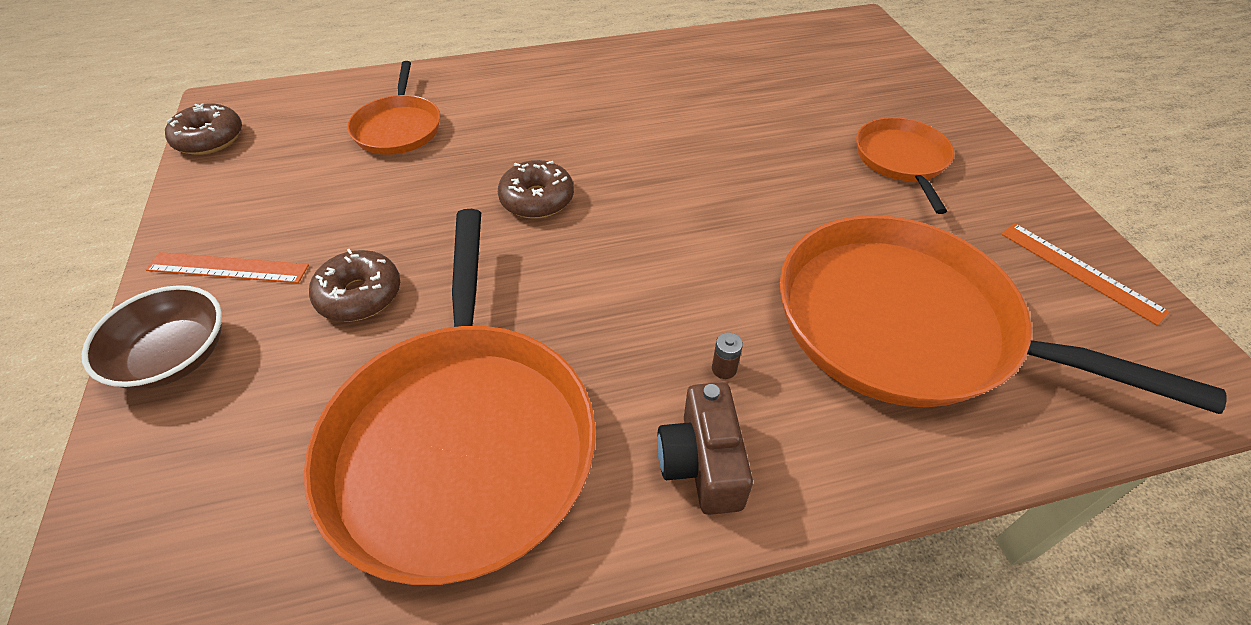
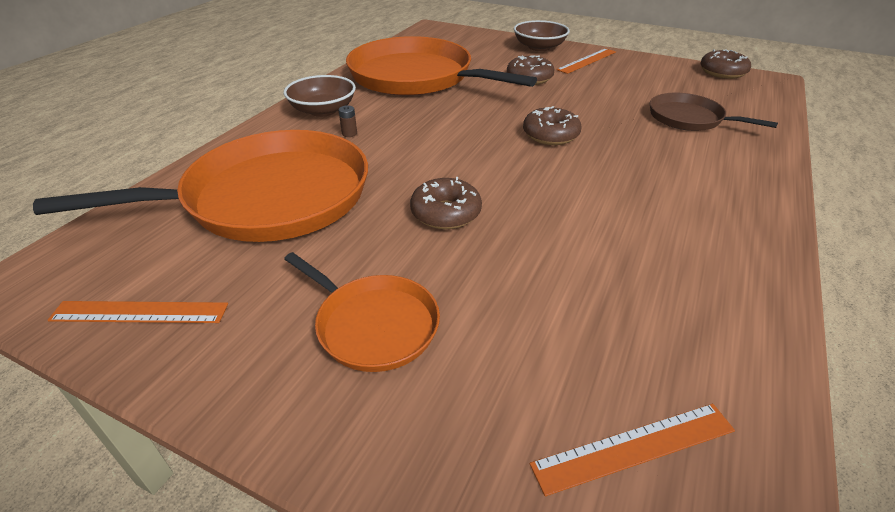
camera: 130 degrees right, 10 degrees down
(398, 128) = (689, 118): orange pan -> brown pan
(702, 463) = (323, 110): brown camera -> brown bowl
(758, 194) = (446, 213): none -> brown donut
(828, 56) = (634, 447): none -> orange ruler

